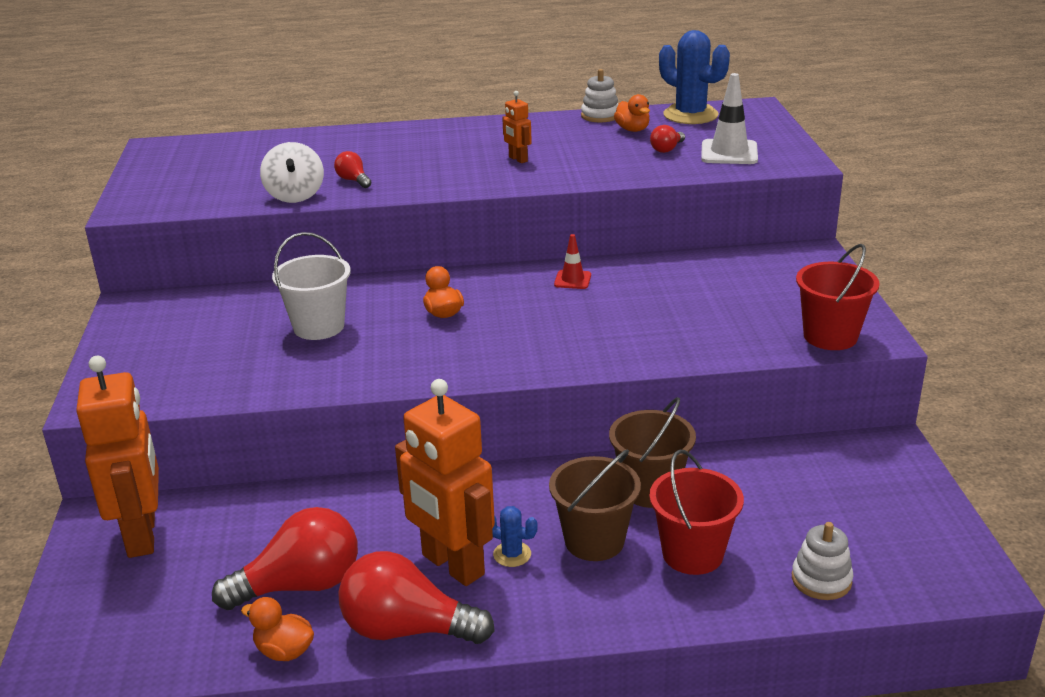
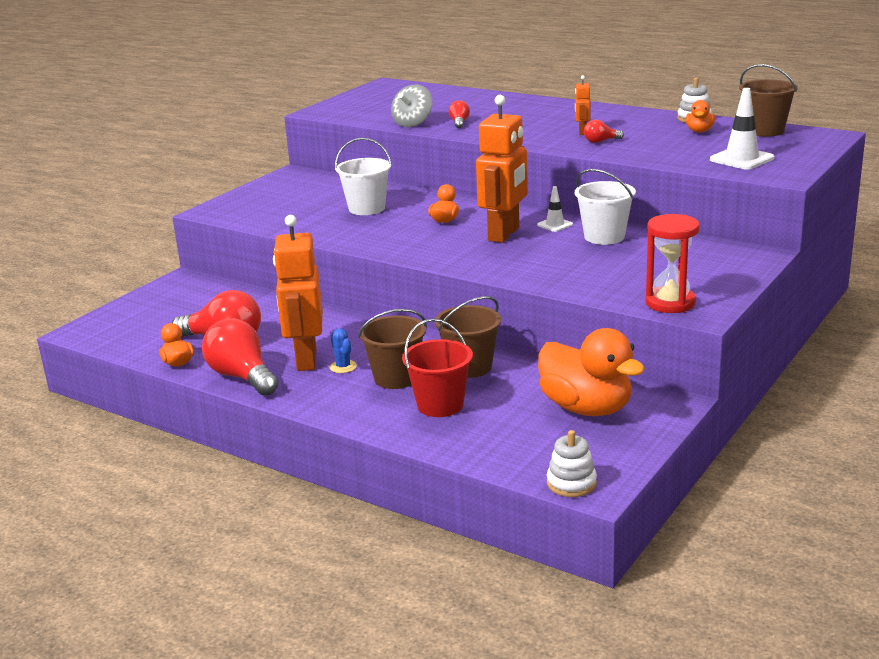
camera: 40 degrees right, 5 degrees down
(143, 535) = (190, 294): orange robot -> orange robot (504, 234)
(295, 195) = (413, 123): white spinning top -> grey spinning top
(572, 280) = (555, 225): red traffic cone -> white traffic cone
(645, 279) = (604, 237): none -> white bucket
(667, 149) = (699, 147): red light bulb -> red light bulb (600, 141)
(690, 115) = (764, 131): blue cactus -> brown bucket
(821, 580) = (494, 447): white stacking toy -> white stacking toy (571, 483)
(830, 336) = (670, 303): red bucket -> red hourglass
(831, 488) = (586, 408): none -> orange duck

